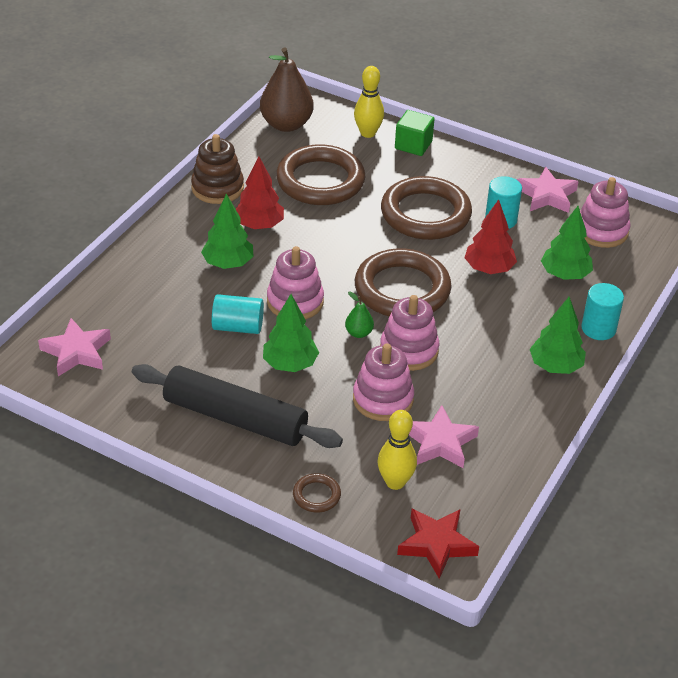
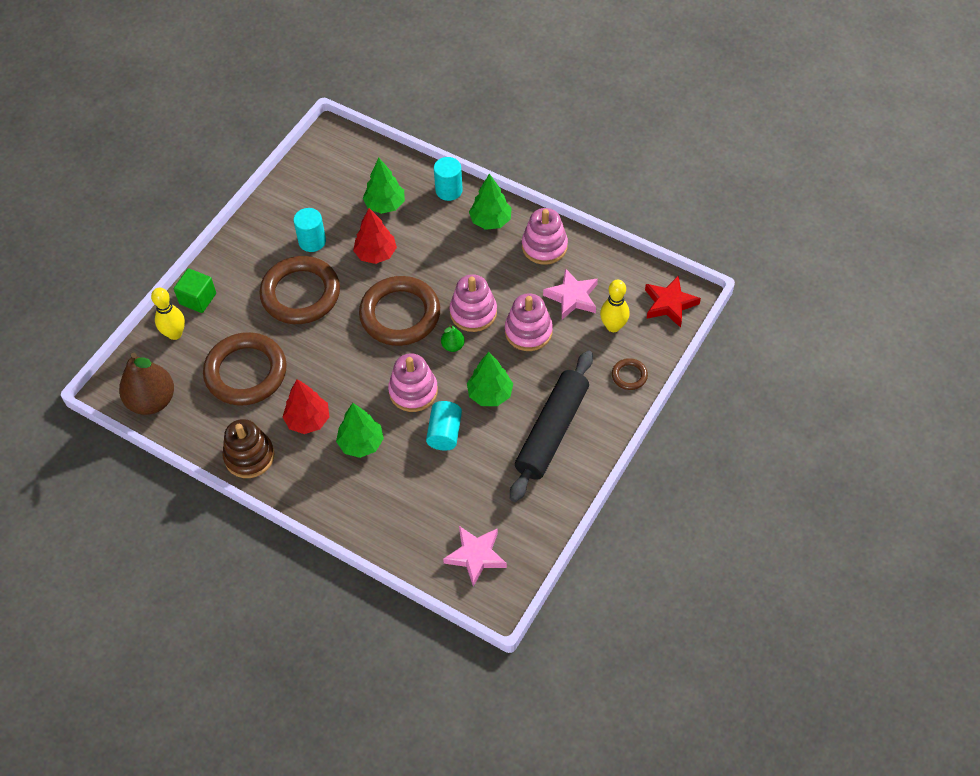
camera: 85 degrees left, 15 degrees up
(546, 195) = (281, 207): pink star -> none
(601, 231) = (331, 175): pink stacking toy -> pink stacking toy (544, 246)

